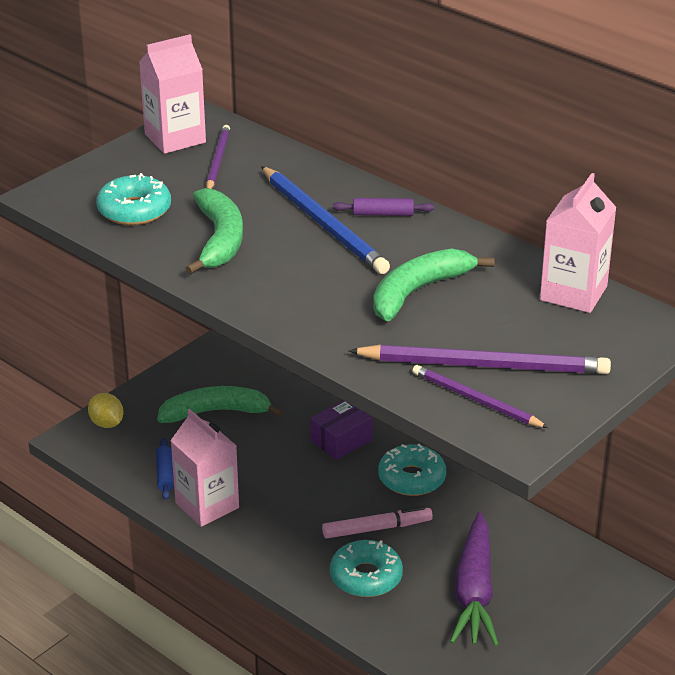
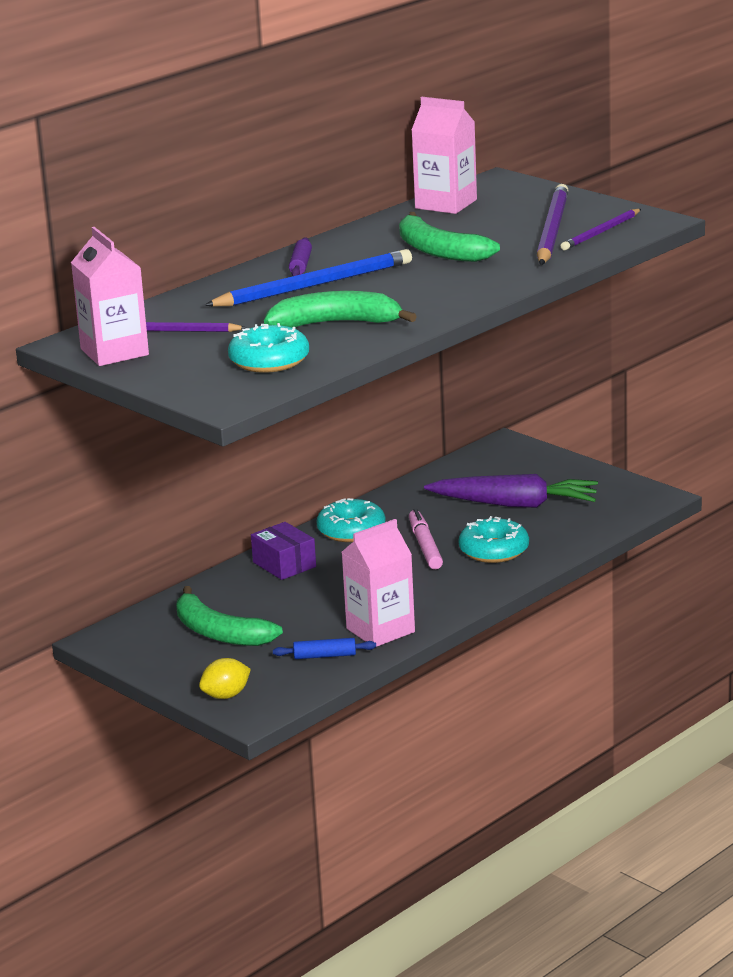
camera: 85 degrees left, 10 degrees down
(215, 412) = (219, 633): green banana -> green banana turned 45 degrees counterclockwise

